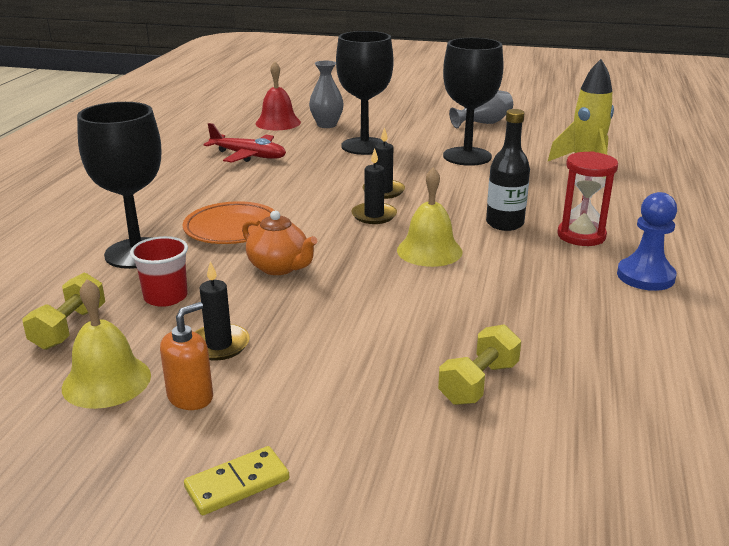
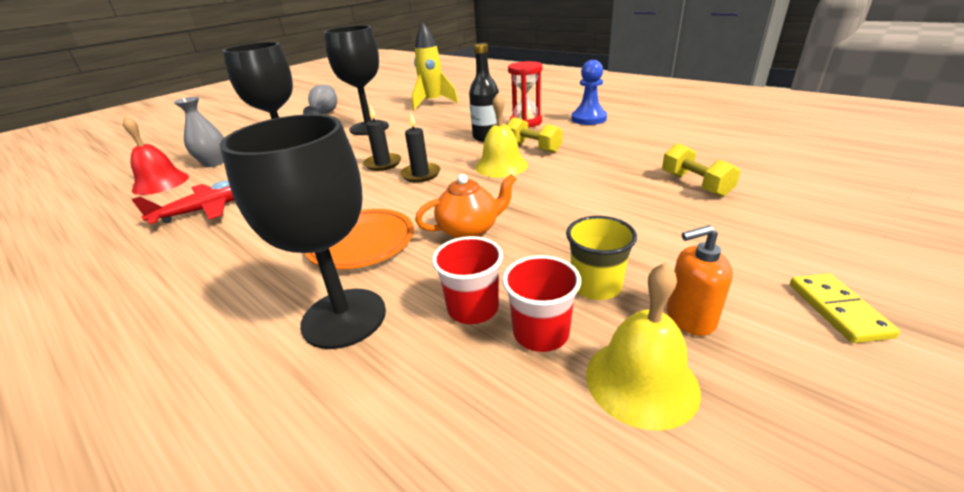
camera: 60 degrees left, 5 degrees up
(69, 328) = (492, 405): yellow dumbbell -> yellow dumbbell (533, 147)
(146, 331) = (541, 333): none -> red cup
(190, 397) = (689, 318): orange soap dispenser -> orange soap dispenser turned 75 degrees counterclockwise
(219, 345) = (596, 286): black candle -> yellow cup

